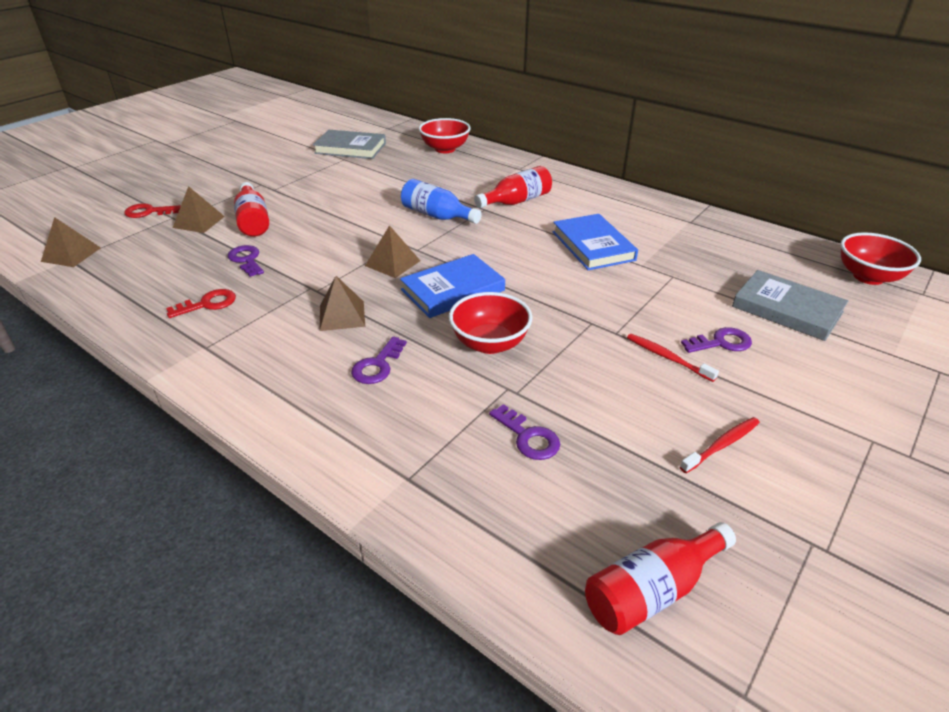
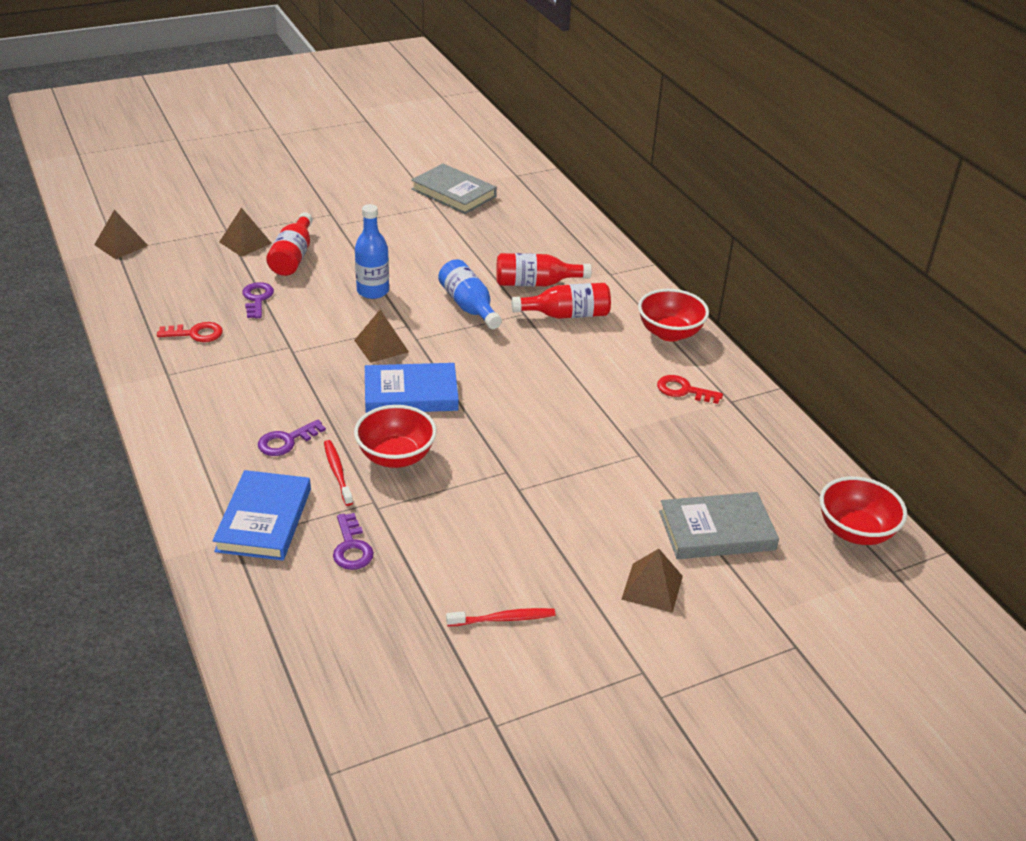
camera: 25 degrees right, 0 degrees up
(148, 212) = (210, 217): red key -> red key (683, 390)
(342, 315) = (294, 384): brown pyramid -> brown pyramid (652, 587)
(347, 226) = (373, 291): none -> blue bottle
(445, 149) = (553, 223): red bowl -> red bowl (669, 333)
(593, 246) = (593, 393): blue book -> blue book (264, 519)
(652, 590) = (334, 689): red bottle -> red bottle (536, 283)
(668, 358) = (541, 530): red toothbrush -> red toothbrush (337, 472)
(721, 342) = (609, 536): purple key -> none
(787, 309) = (716, 530): grey book -> grey book turned 75 degrees counterclockwise

